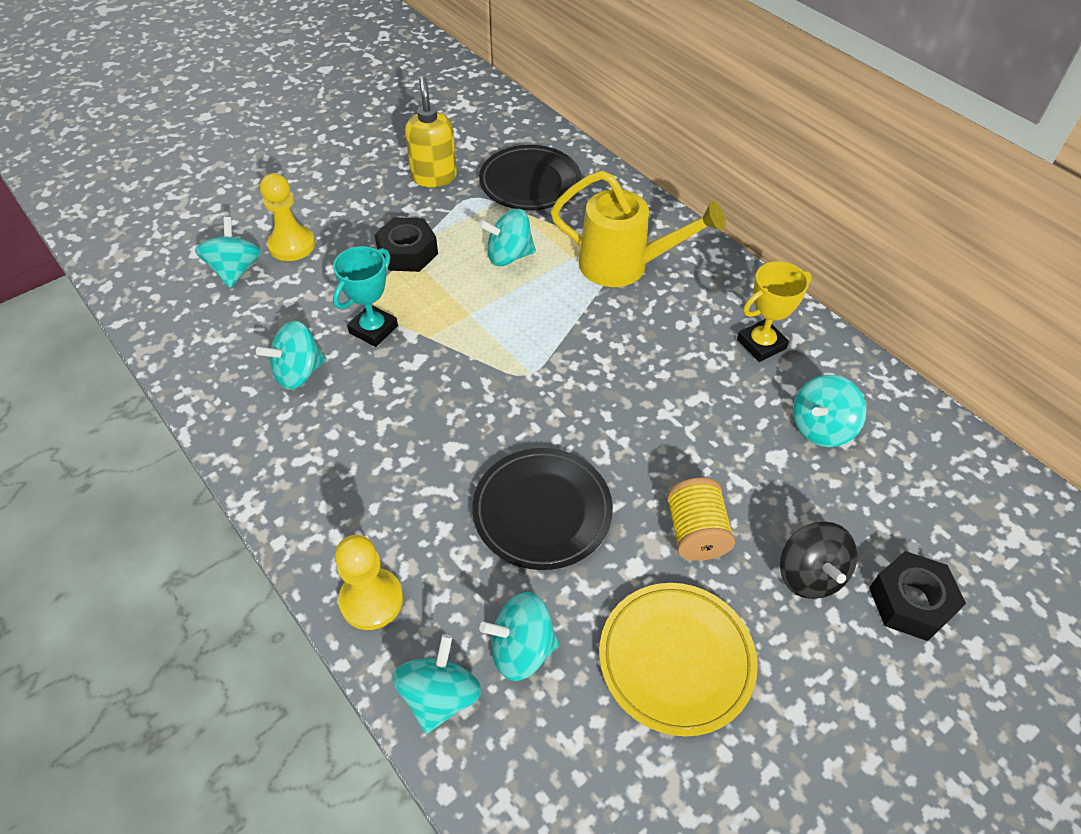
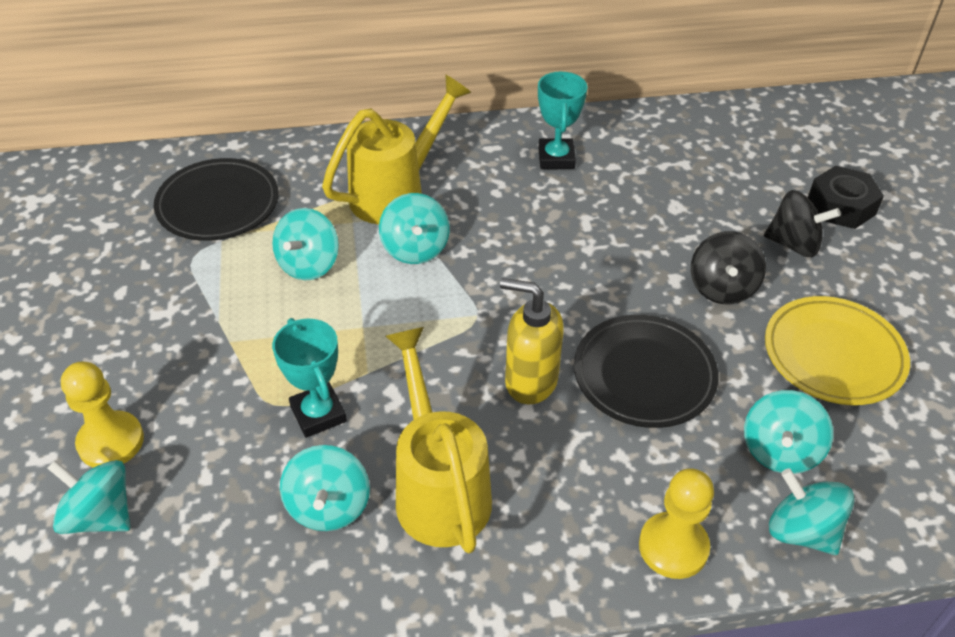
camera: 60 degrees left, 5 degrees down
(346, 425) = (438, 488): none -> yellow watering can
(408, 252) = (227, 340): black nut -> none
(434, 177) = (128, 272): yellow soap dispenser -> yellow soap dispenser (530, 381)
(695, 533) = (722, 288): yellow spool -> black spinning top
(761, 344) = (556, 158): yellow trophy -> turquoise trophy
(821, 427) = (663, 170): turquoise spinning top -> turquoise spinning top (415, 249)

